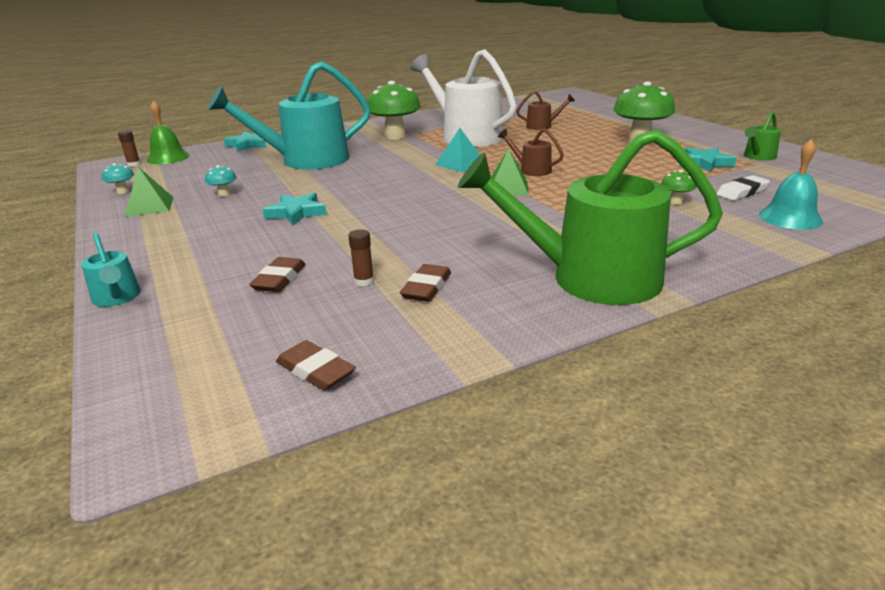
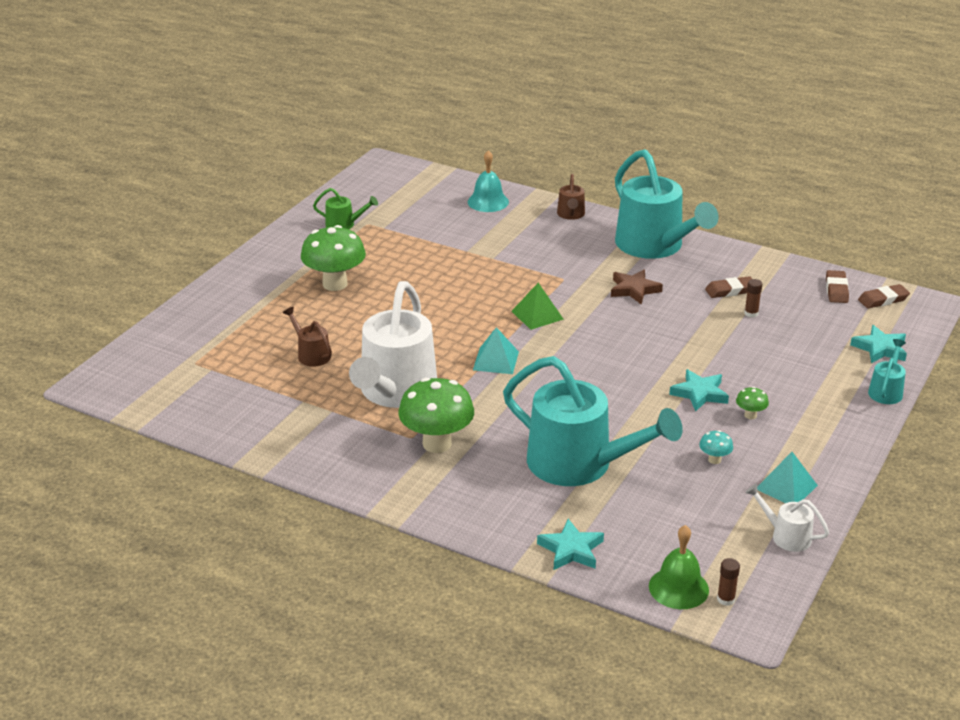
camera: 125 degrees left, 5 degrees up
(122, 191) = (786, 536): turquoise mushroom -> white watering can
(149, 206) = (786, 487): green pyramid -> turquoise pyramid
(279, 279) = (789, 344): brown eraser -> brown eraser (883, 300)
(499, 236) = (634, 290): none -> brown star
(531, 170) = (479, 317): brown watering can -> brown watering can (571, 215)
(589, 278) = (655, 246): green watering can -> turquoise watering can
(675, 202) = (497, 241): green mushroom -> green mushroom (750, 415)
(704, 163) = (384, 244): turquoise star -> turquoise star (880, 348)
(742, 192) = (449, 221): white eraser -> none

